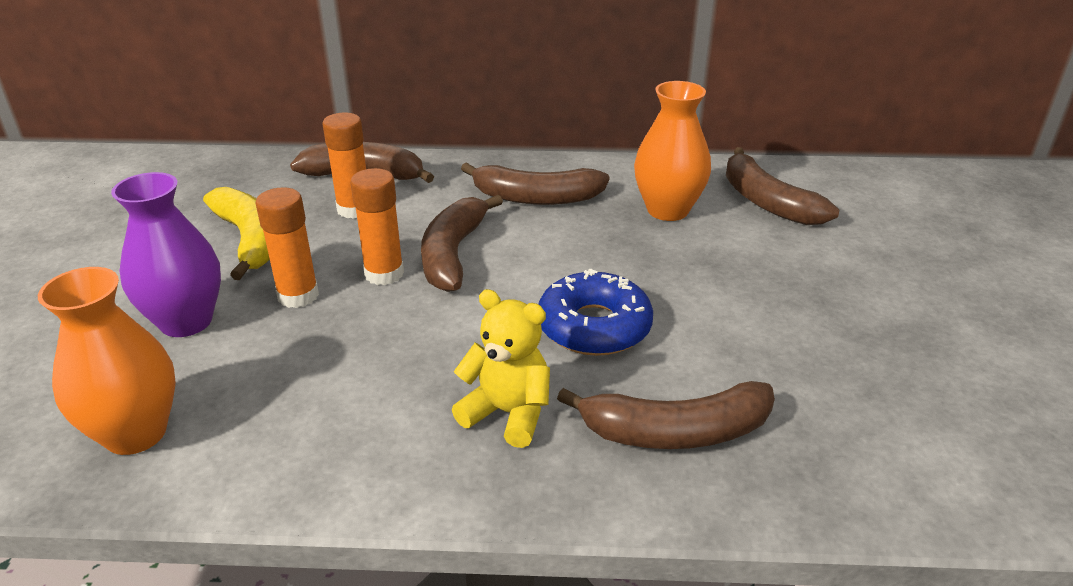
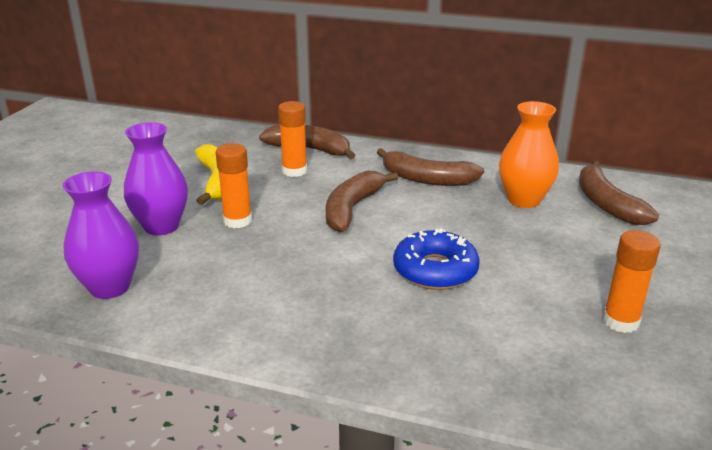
camera: 15 degrees right, 5 degrees down
(135, 433) = (110, 287): orange vase -> purple vase
(384, 274) = (300, 215): orange glue stick -> orange glue stick (620, 321)
(507, 413) = (351, 315): yellow teddy bear -> none
(675, 431) = (467, 347): brown banana -> none

